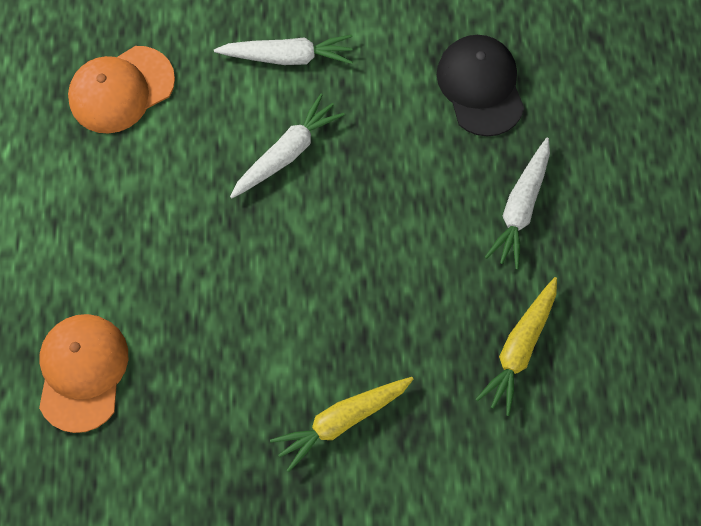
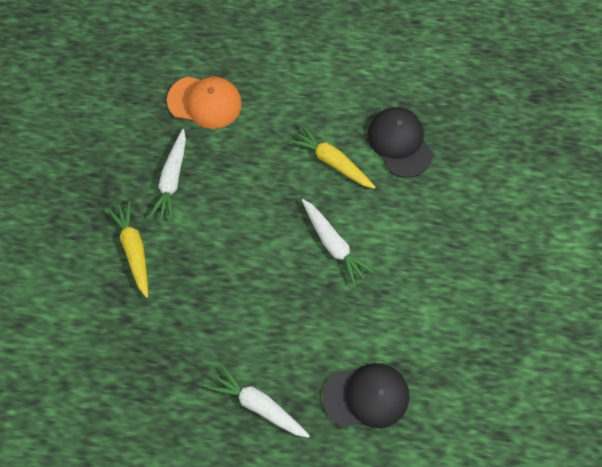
camera: 100 degrees right, 0 degrees up
(121, 90) = (399, 143): orange cap -> black cap
(287, 57) = (411, 256): white carrot -> white carrot (172, 179)
(519, 348) = (153, 378): yellow carrot -> yellow carrot (332, 161)

